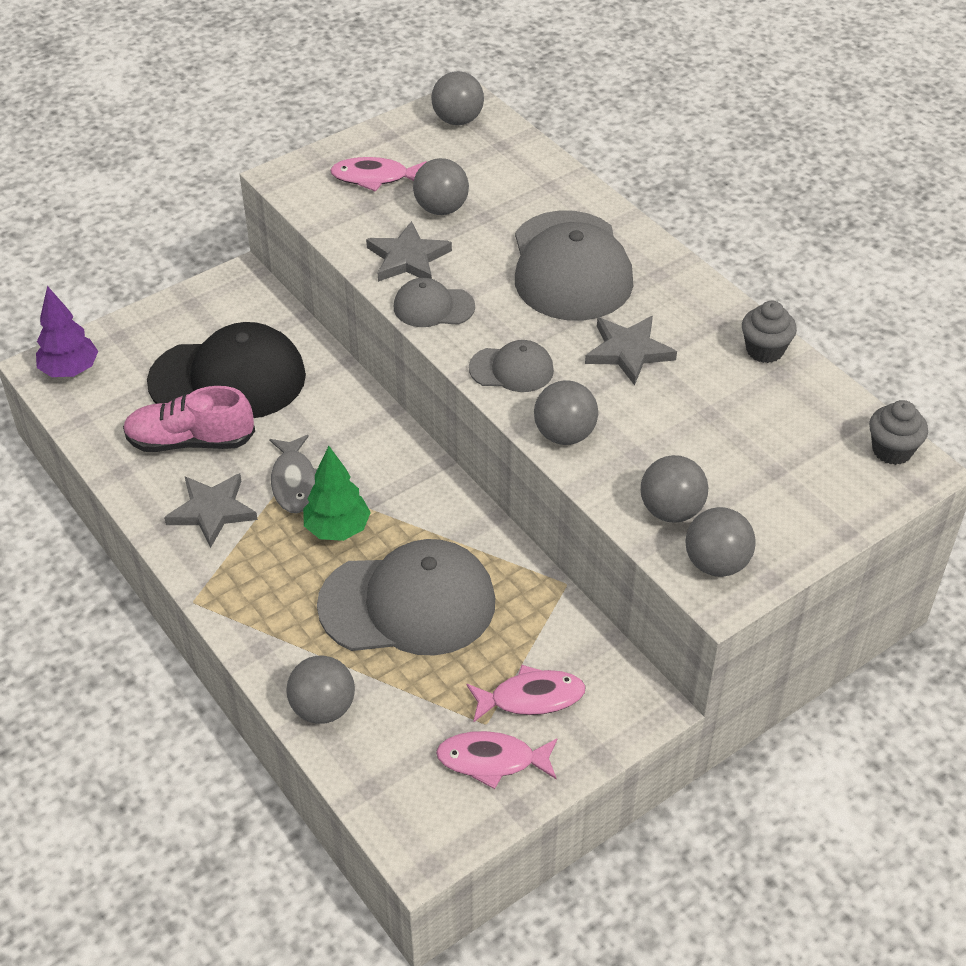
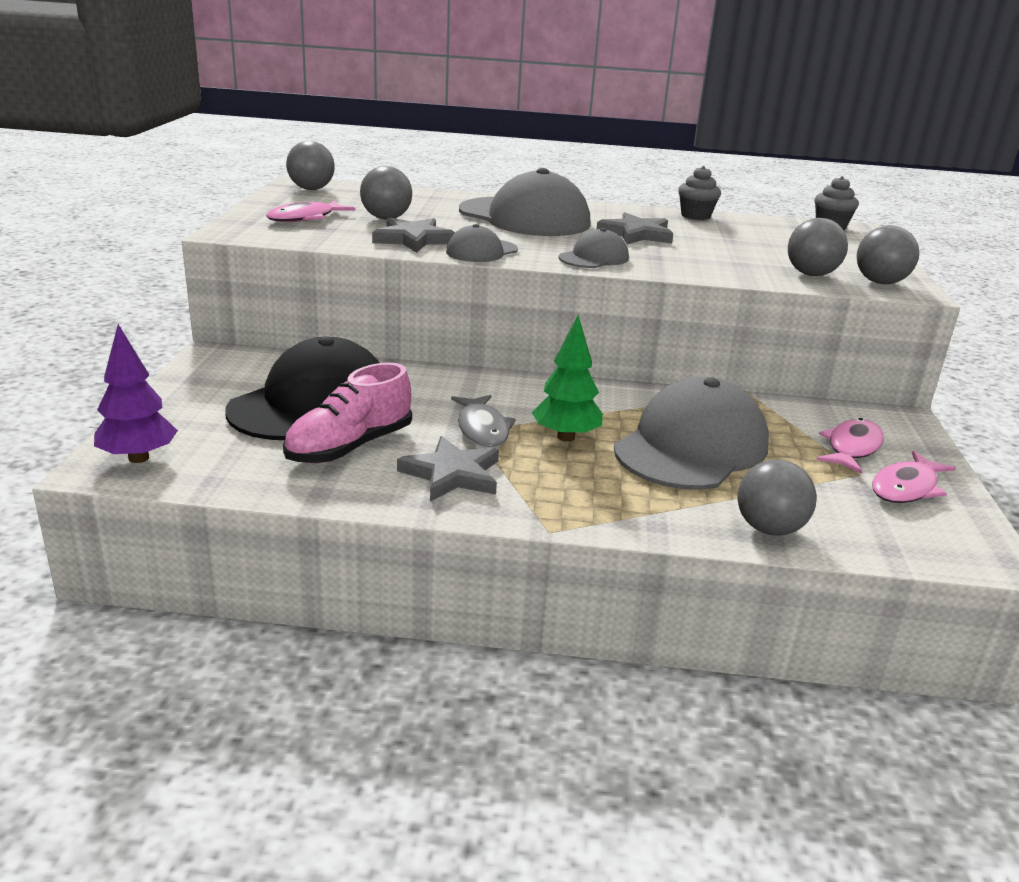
camera: 50 degrees left, 20 degrees down
(294, 482) = (482, 430): grey fish -> grey fish turned 45 degrees clockwise
(564, 434) = (688, 269): grey ball -> none

